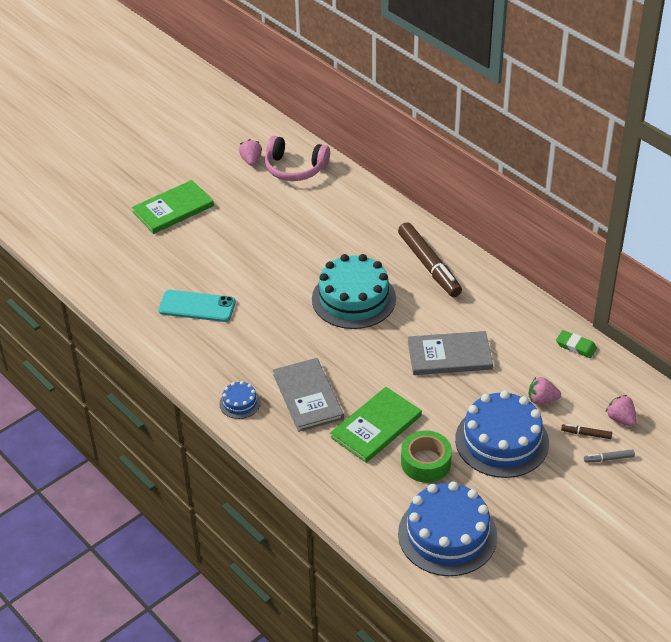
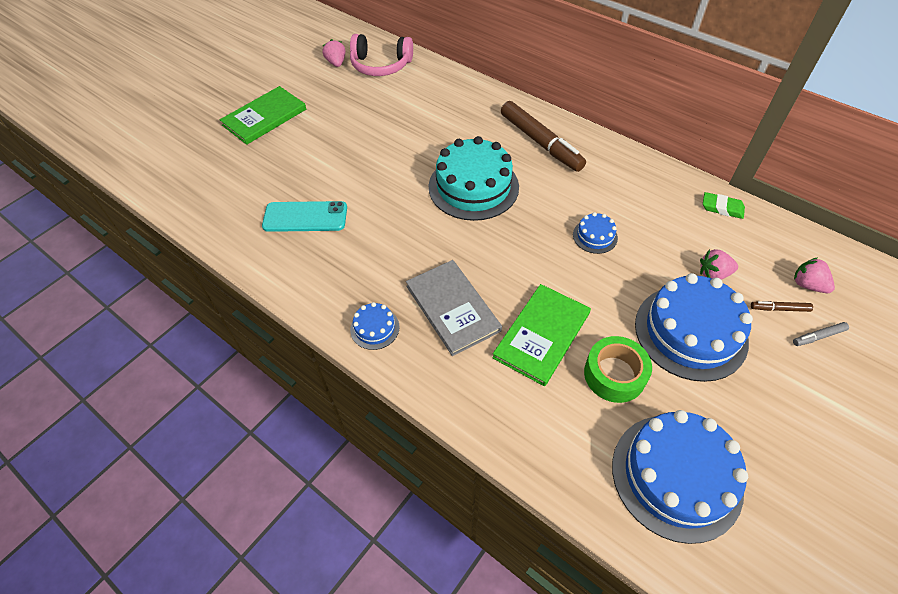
camera: 10 degrees left, 10 degrees up
(449, 355) = (595, 236): grey book -> blue cake

